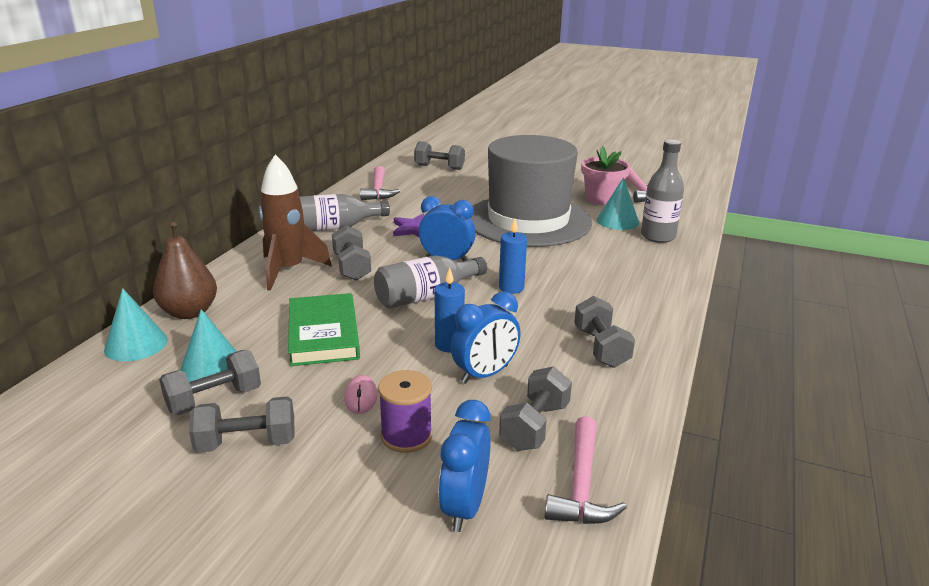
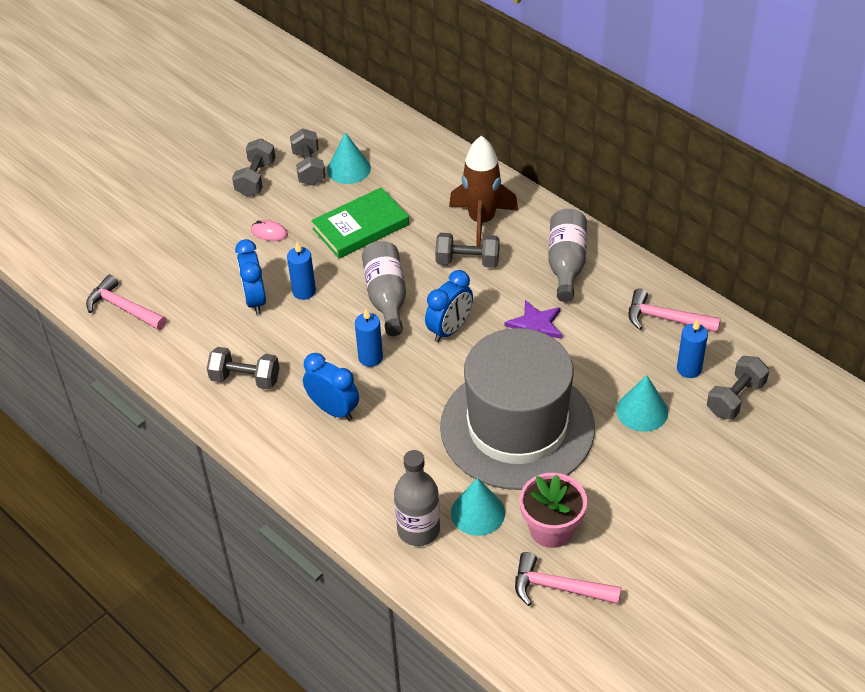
camera: 115 degrees right, 20 degrees up
(136, 344) = (400, 135): turquoise cone -> turquoise cone (642, 411)
(189, 312) = (434, 161): brown pear -> none
(323, 334) = (360, 227): green book -> green book turned 45 degrees counterclockwise
(406, 436) = (217, 245): purple spool -> none
(423, 180) = (689, 369): none -> blue candle
(464, 507) = (143, 255): blue clock -> blue clock (333, 410)
(534, 426) = (185, 306): grey dumbbell -> none

